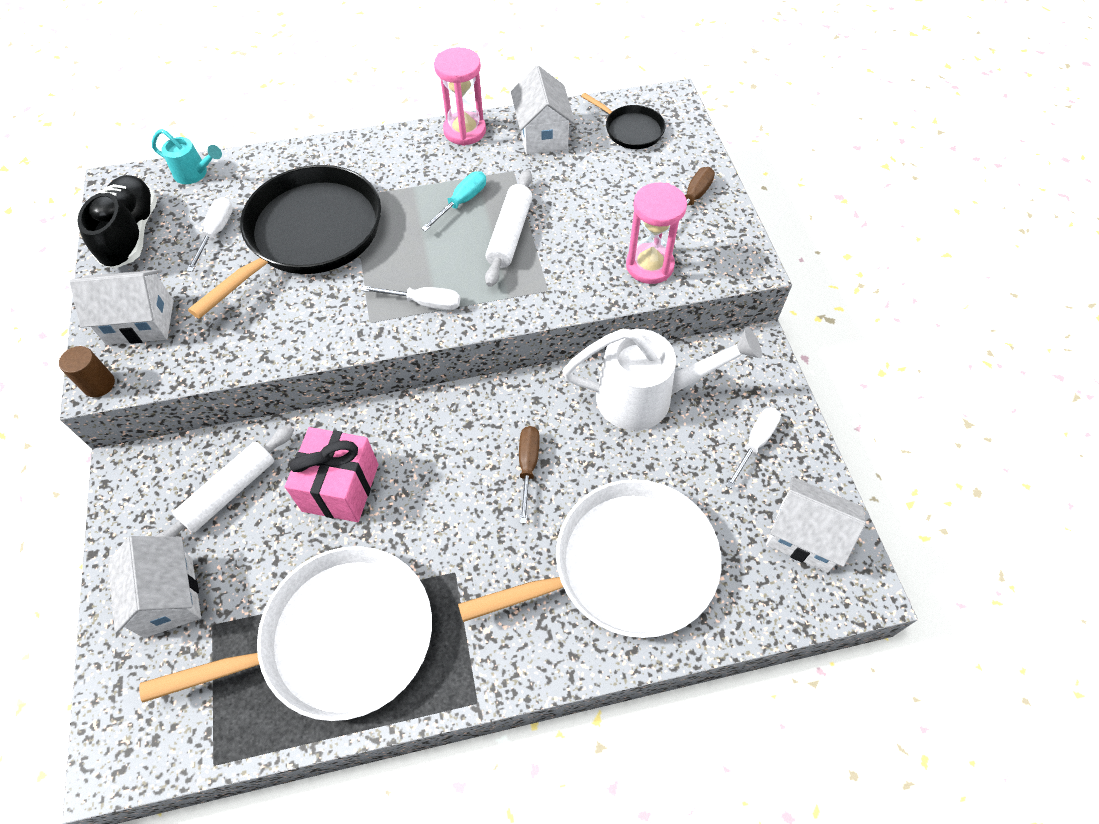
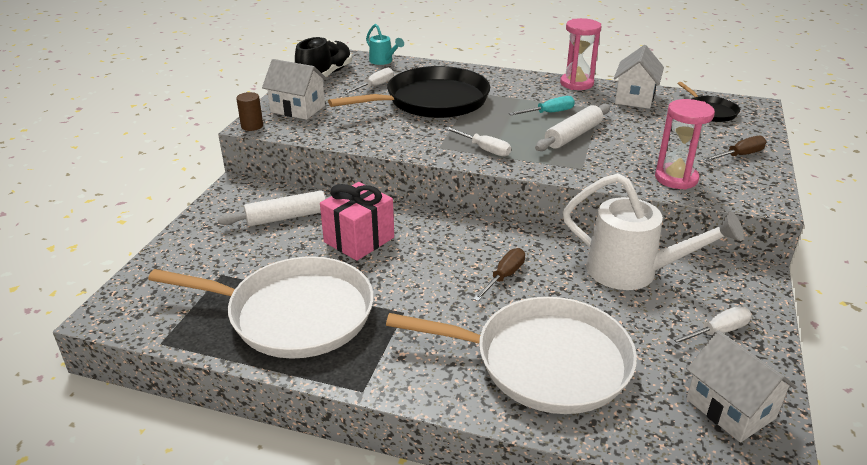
camera: 30 degrees right, 25 degrees down
(168, 597) = (208, 251): white house -> none

